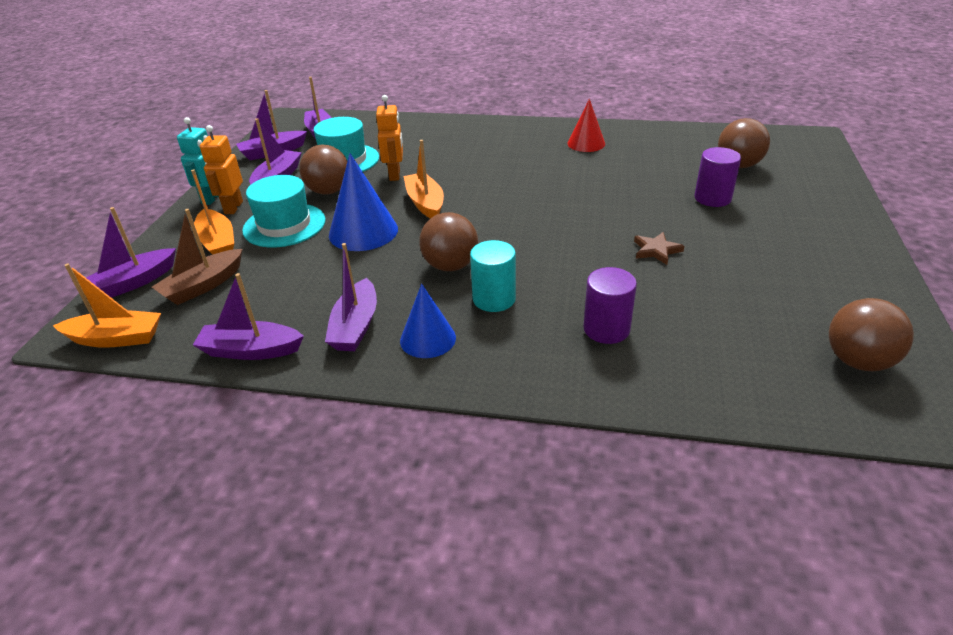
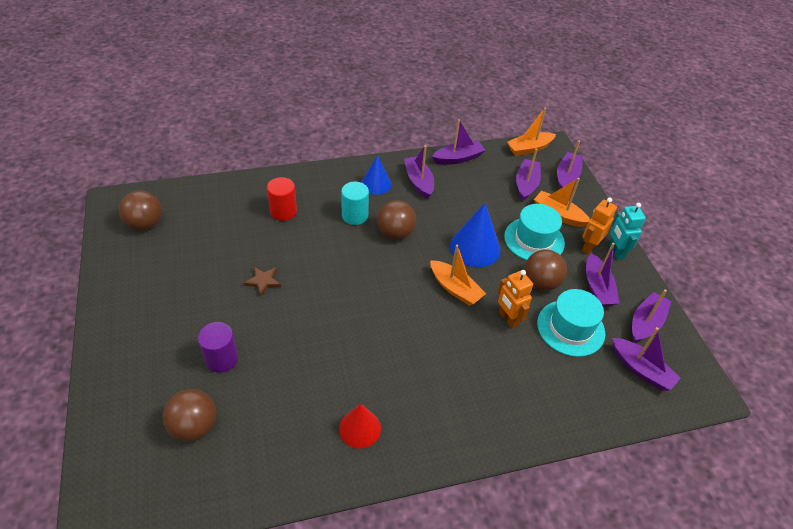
camera: 150 degrees right, 10 degrees up
(203, 286) = (526, 184): brown boat -> purple boat
(233, 207) = (589, 247): orange robot -> orange robot turned 120 degrees counterclockwise
(606, 329) = (283, 212): purple cylinder -> red cylinder

